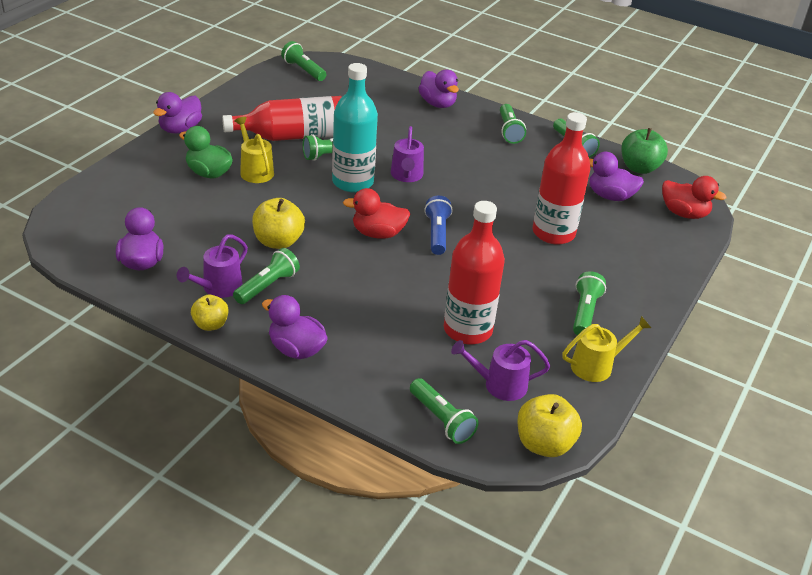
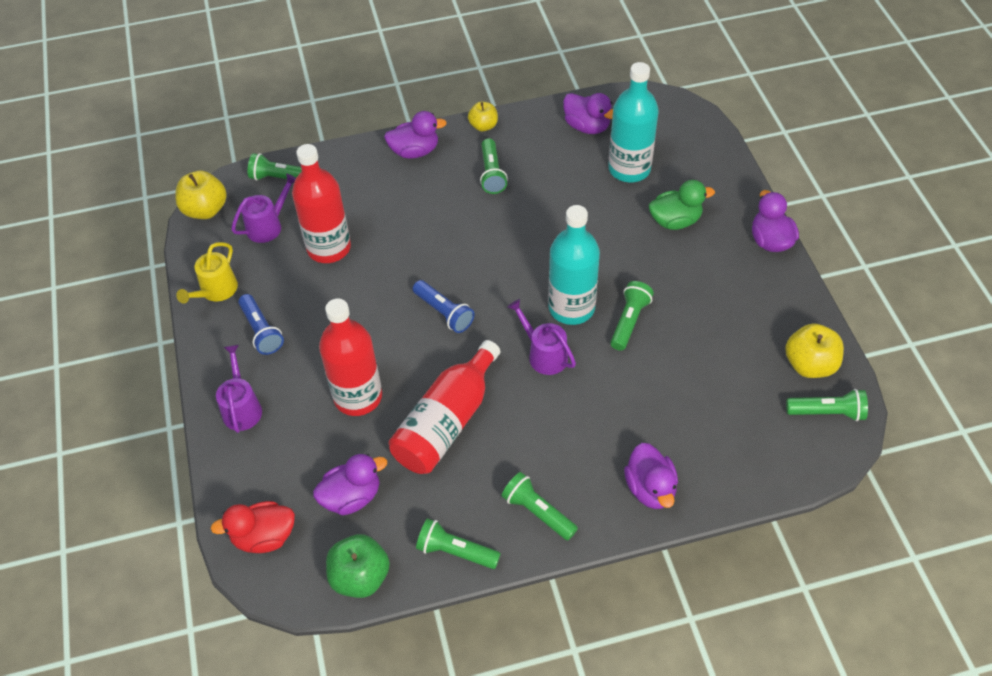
camera: 140 degrees right, 15 degrees up
(173, 216) = (629, 169): none -> turquoise bottle
(218, 288) = (517, 148): purple watering can -> purple watering can (242, 408)
(255, 170) = (652, 253): yellow watering can -> none
(278, 241) = (537, 209): yellow apple -> yellow apple (809, 365)
(293, 136) = (688, 315): red bottle -> red bottle (447, 422)
(378, 233) = (484, 274): red duck -> none
(437, 104) = (650, 488): purple duck -> purple duck turned 120 degrees counterclockwise
(584, 312) = (262, 331): green flashlight -> blue flashlight

